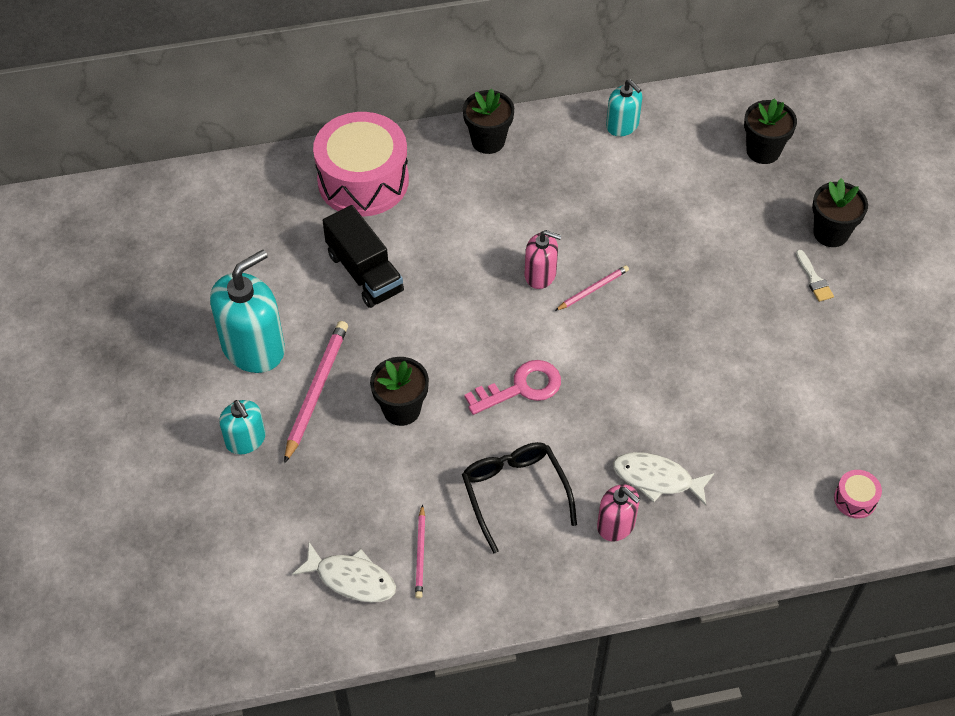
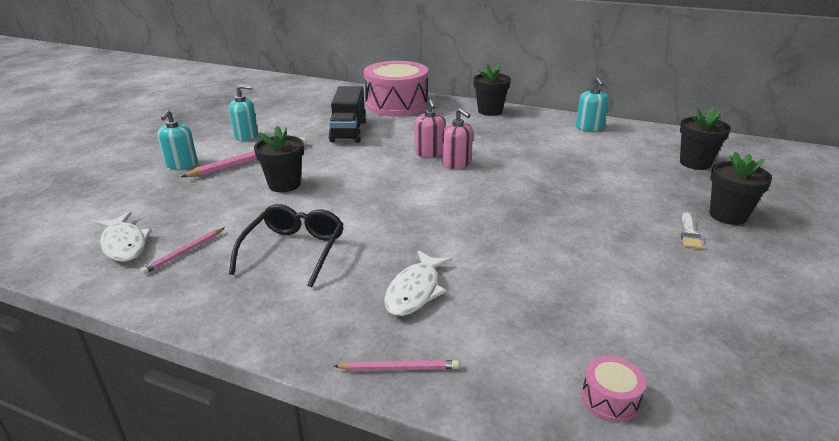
camera: 35 degrees right, 25 degrees down
(253, 347) = (246, 136): turquoise soap dispenser -> turquoise soap dispenser, size x0.56
(521, 387) = (375, 203): pink key -> none
(592, 289) = (486, 180): pink pencil -> pink pencil (399, 368)
(616, 525) = (344, 303): pink soap dispenser -> pink soap dispenser (429, 153)
(657, 479) = (415, 291): white fish -> white fish turned 120 degrees counterclockwise

